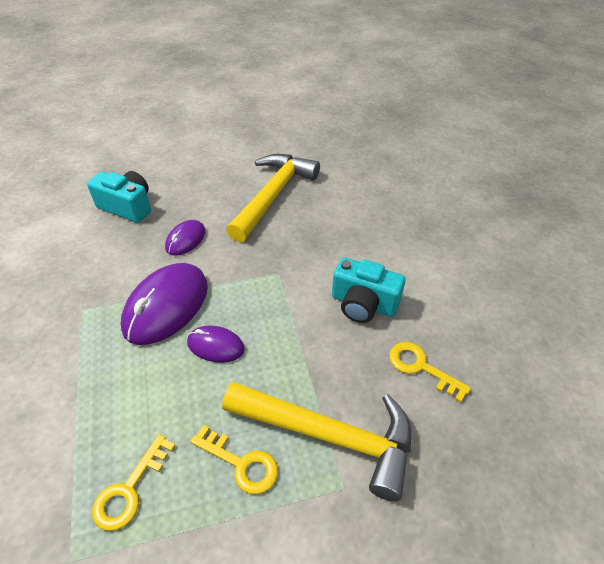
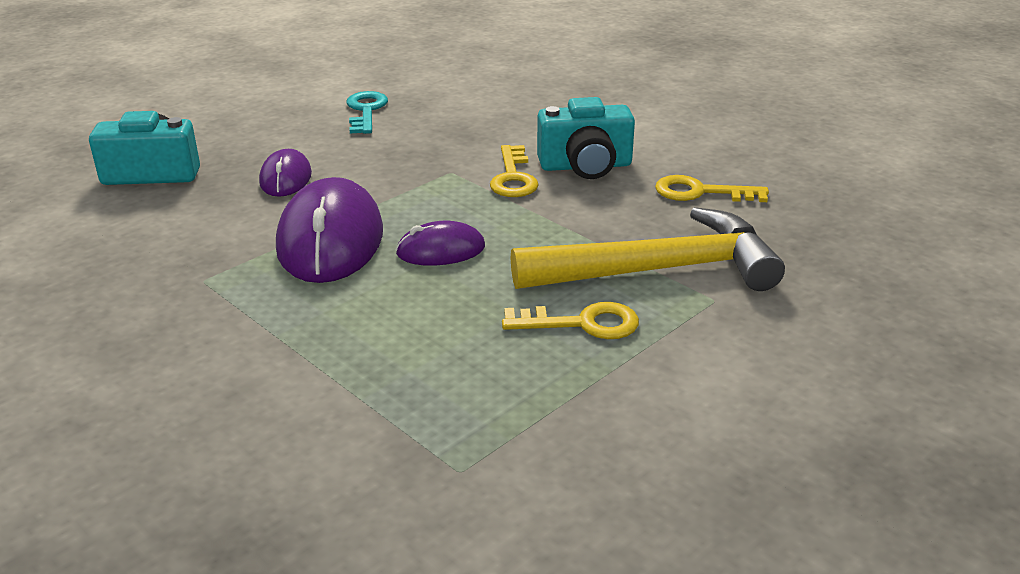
camera: 30 degrees left, 15 degrees down
(130, 489) = (469, 391): yellow key -> yellow key (513, 177)
(273, 195) = (366, 111): yellow hammer -> turquoise key

